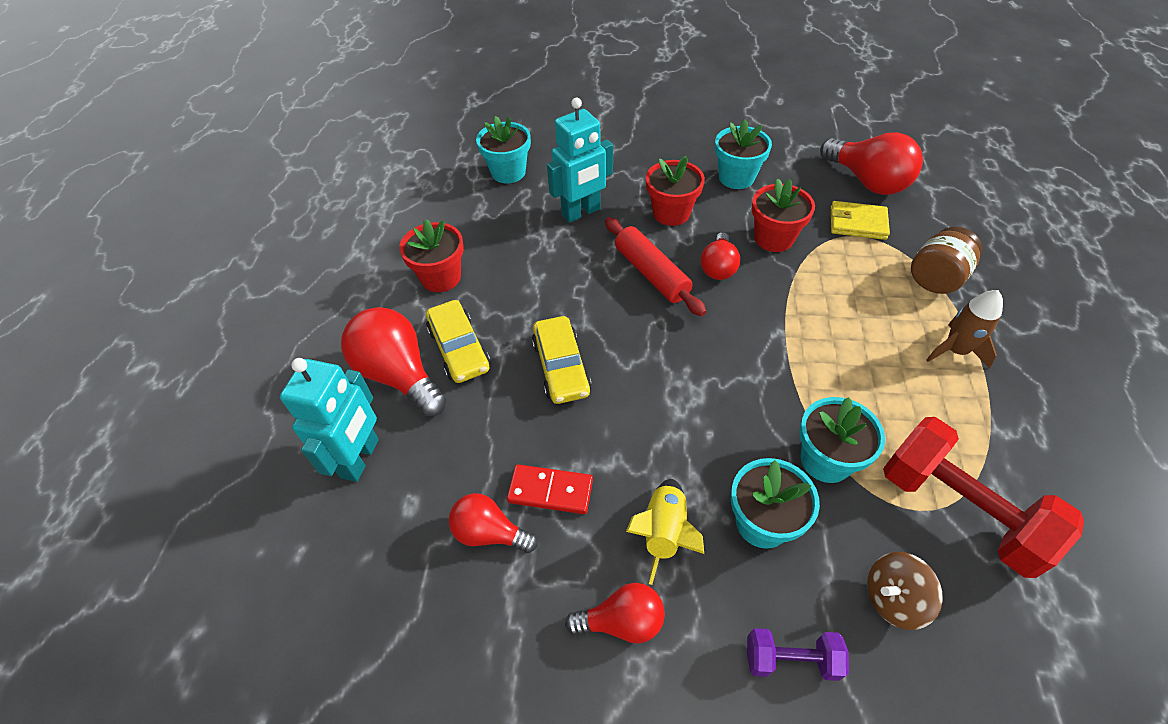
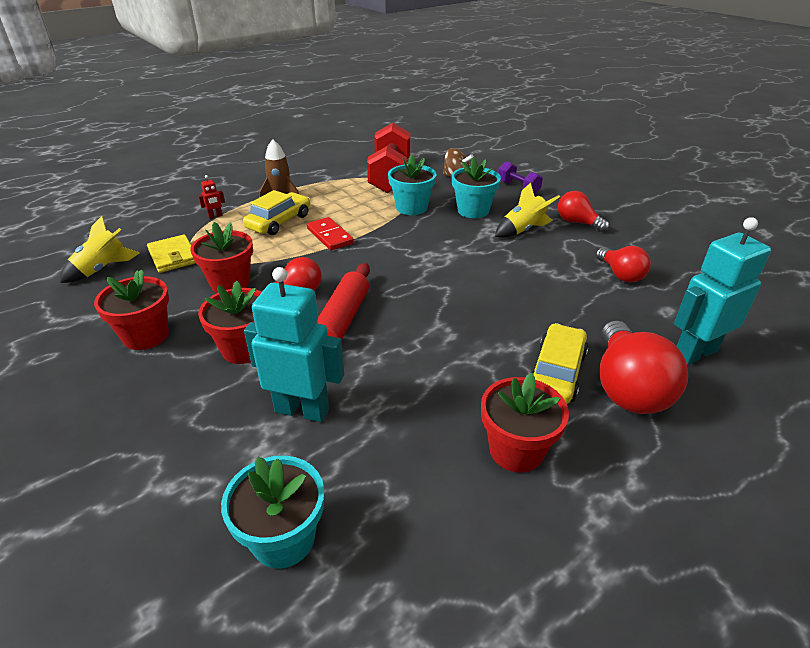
camera: 135 degrees left, 15 degrees down
(550, 491) = (566, 269): red domino -> red domino (330, 236)
(561, 367) = (490, 312): yellow car -> yellow car (279, 222)
(736, 177) = (146, 336): turquoise flower pot -> red flower pot
(867, 181) = (102, 269): red light bulb -> yellow rocket
(936, 278) = (215, 216): brown jar -> red robot

